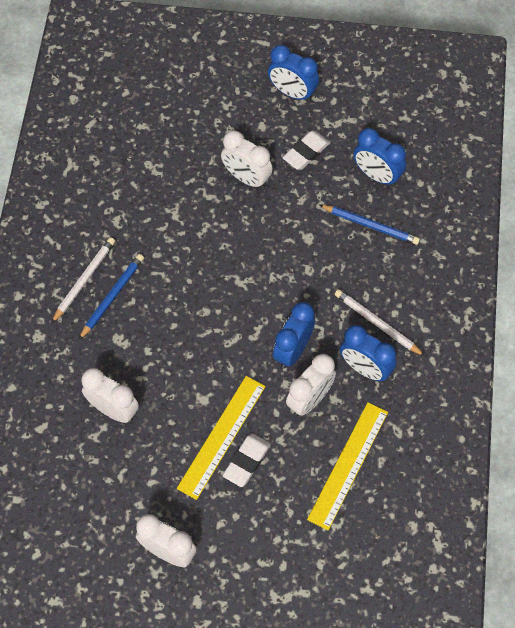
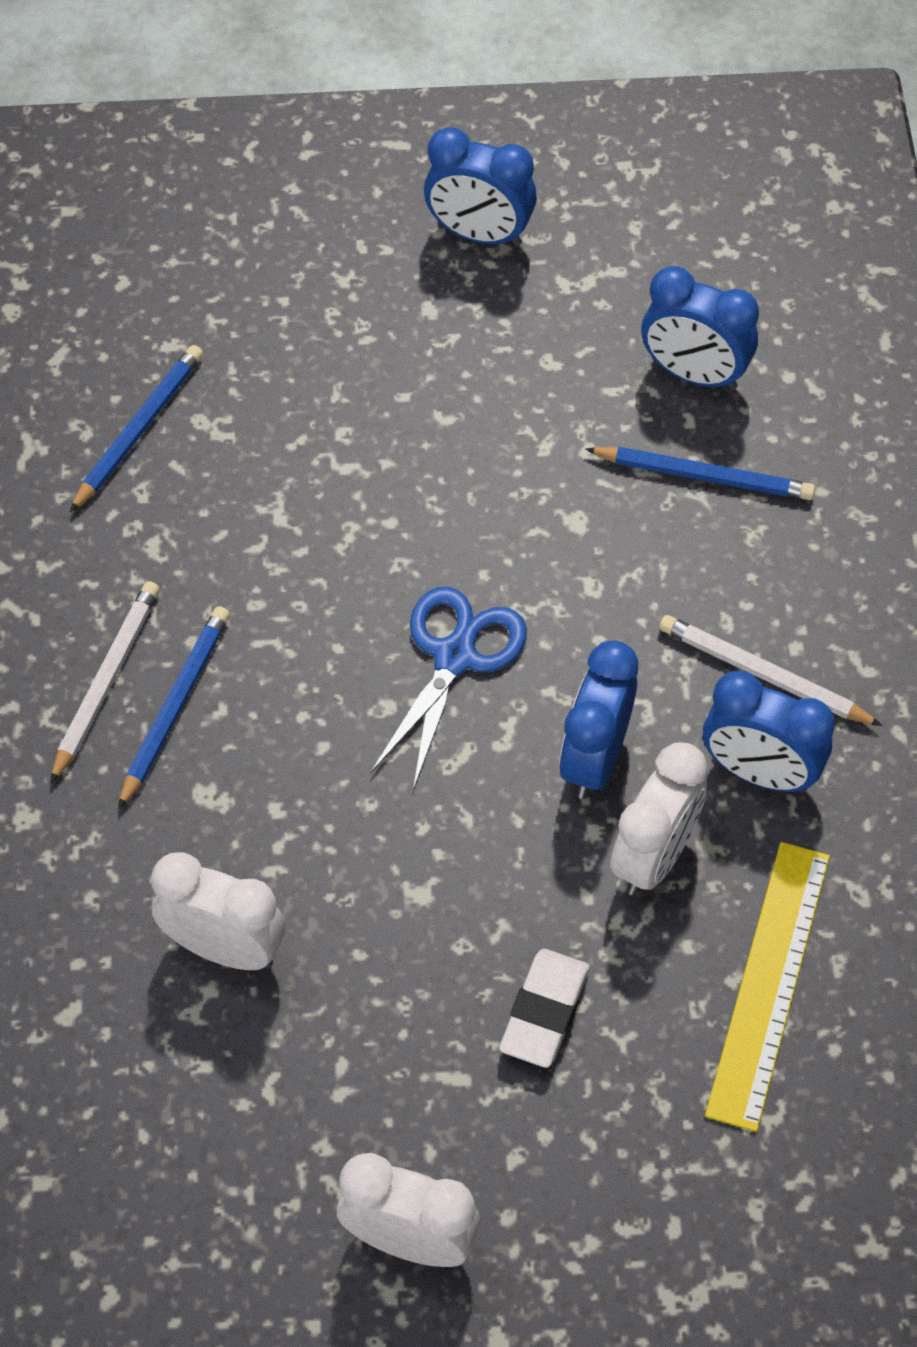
camera: 10 degrees left, 5 degrees down
(120, 164) = (139, 430): none -> blue pencil
(221, 436) = (478, 967): yellow ruler -> none
(240, 293) = (454, 657): none -> blue scissors
(246, 178) = (418, 418): white clock -> none
(306, 152) = (534, 349): white eraser -> none

